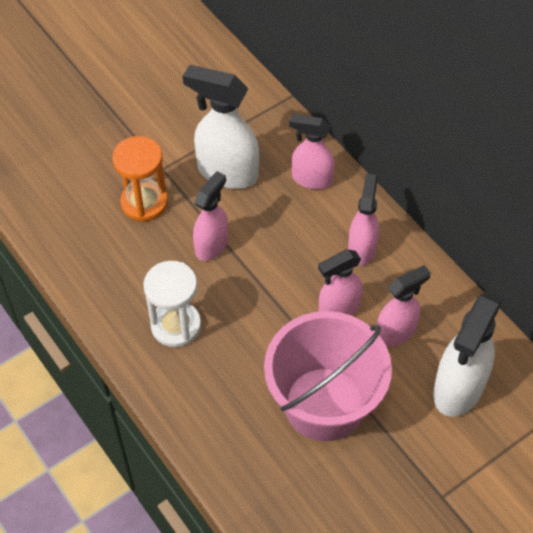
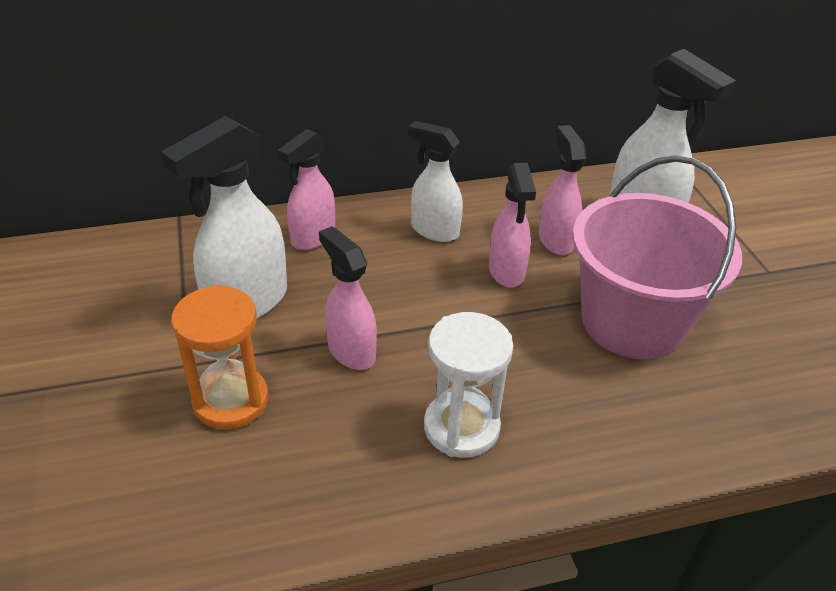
camera: 70 degrees left, 15 degrees down
(362, 248) = (434, 230): pink spray bottle -> white spray bottle

